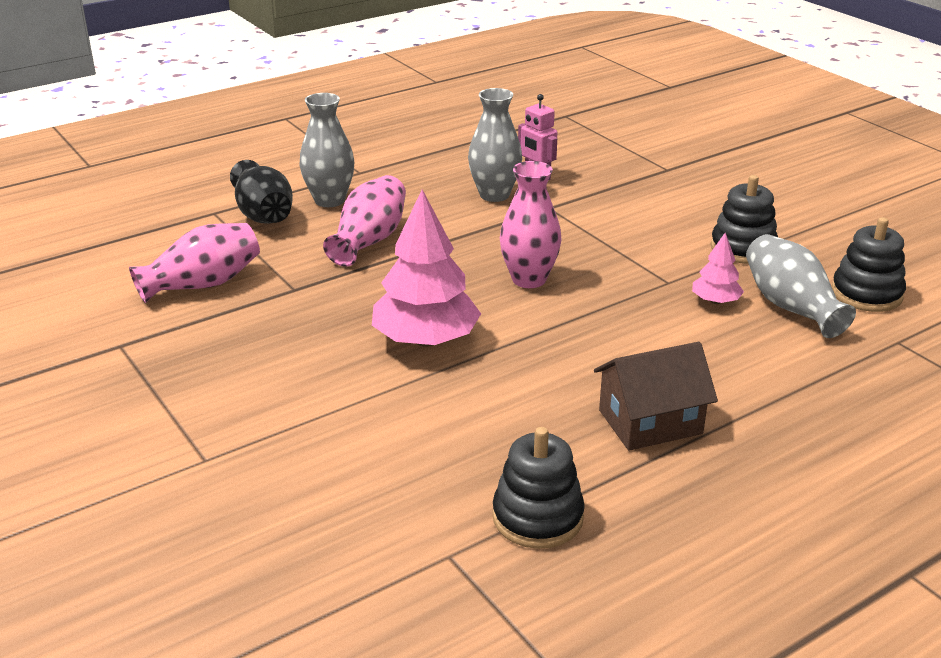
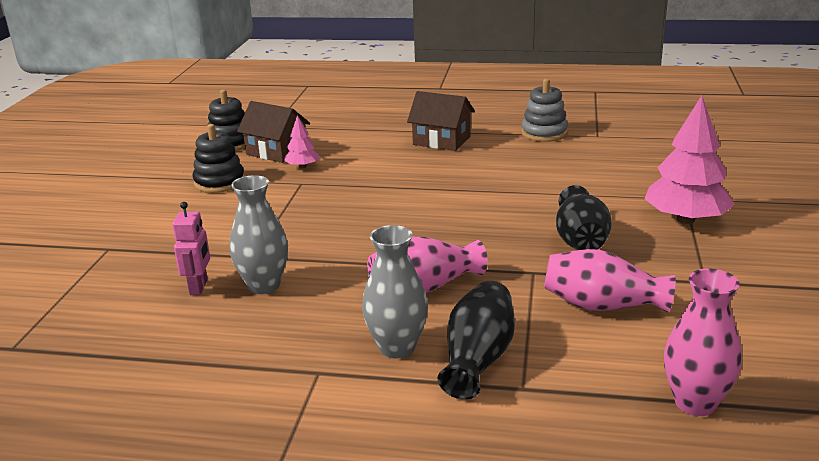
camera: 135 degrees left, 5 degrees down
(281, 339) = (580, 241): none -> black vase
(426, 340) = (490, 207): pink tree -> pink tree (685, 219)
(529, 279) = (370, 215): pink vase -> pink vase (695, 403)
(537, 517) = (544, 133): black stacking toy -> grey stacking toy
(791, 307) = (276, 152): grey vase -> brown house

